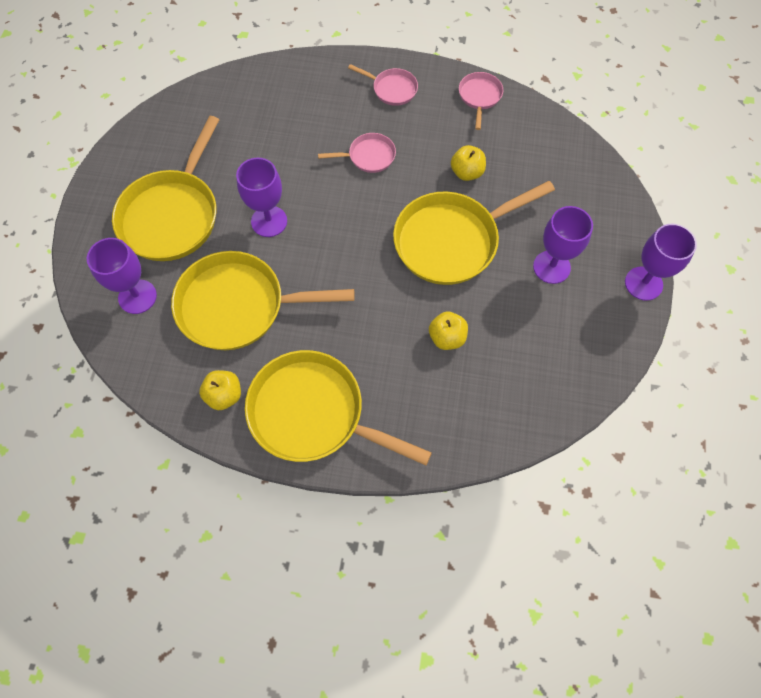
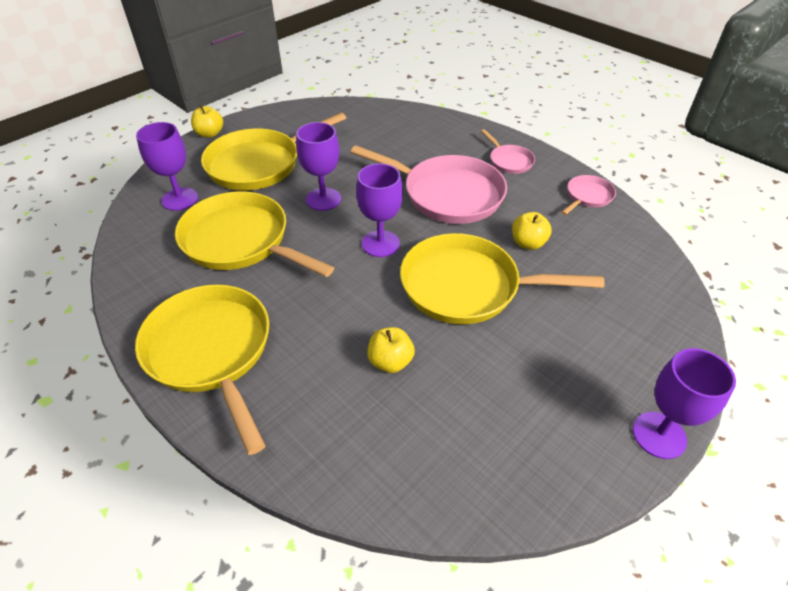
camera: 35 degrees right, 20 degrees down
(224, 395) = (161, 295): yellow apple -> yellow apple (210, 134)
(368, 156) = (447, 194): pink pan -> pink pan, size x2.10
(551, 267) = (555, 360): purple goblet -> purple goblet (380, 244)

